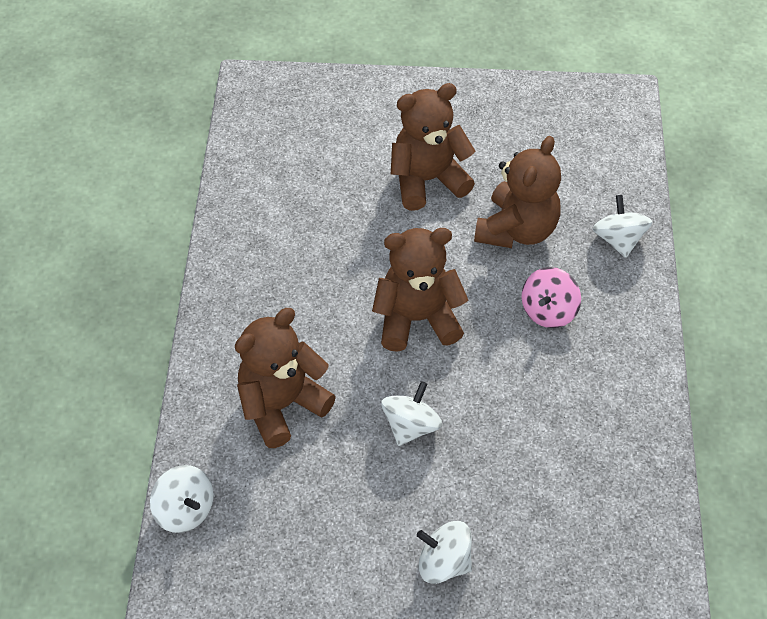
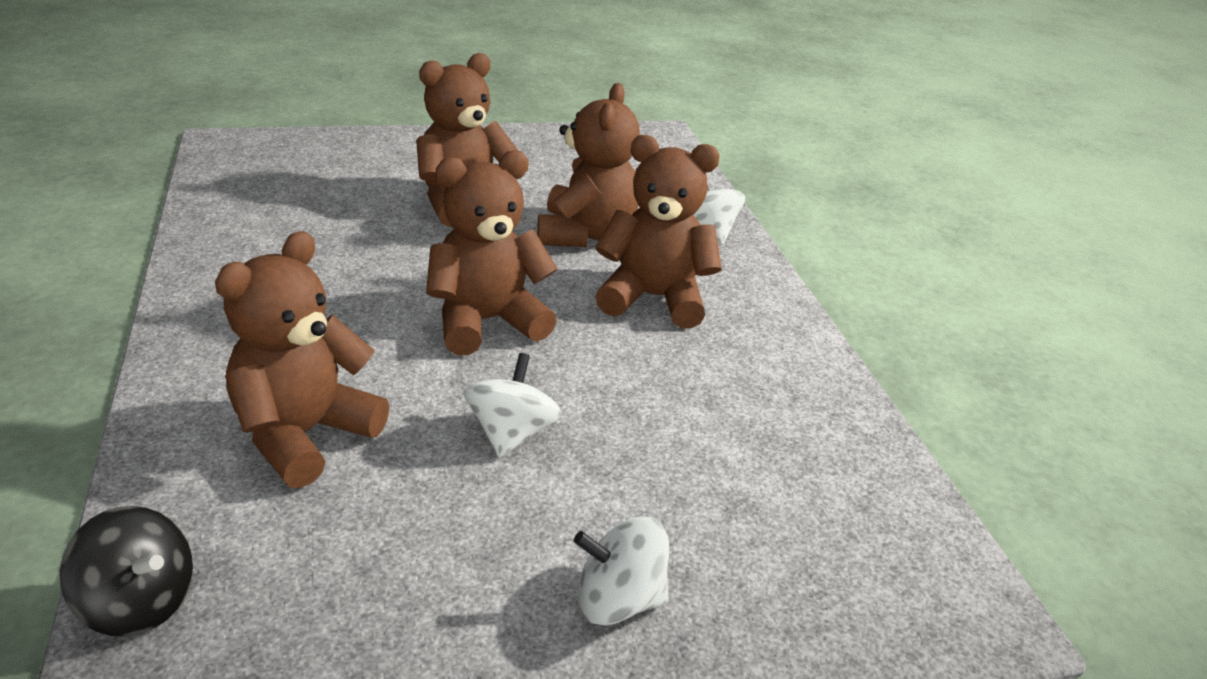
camera: 20 degrees left, 20 degrees down
(185, 510) = (139, 602): white spinning top -> black spinning top
(548, 311) = (653, 298): pink spinning top -> brown teddy bear

